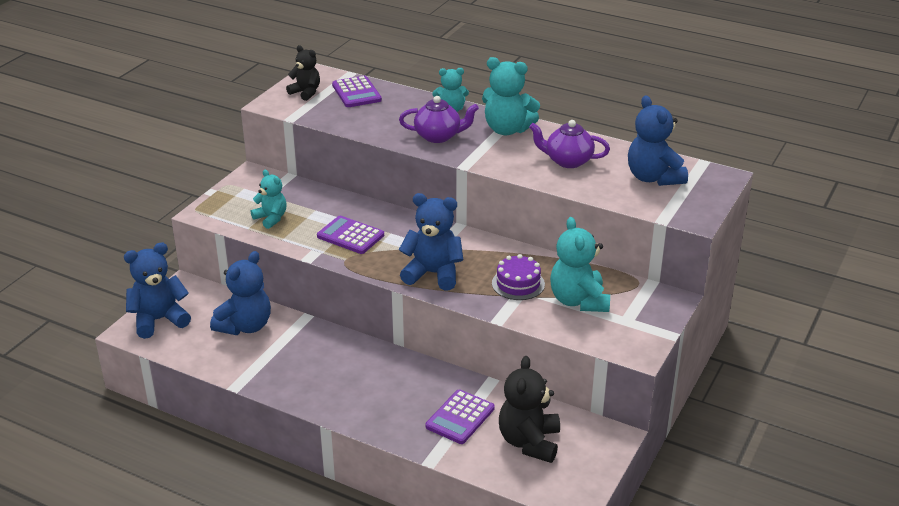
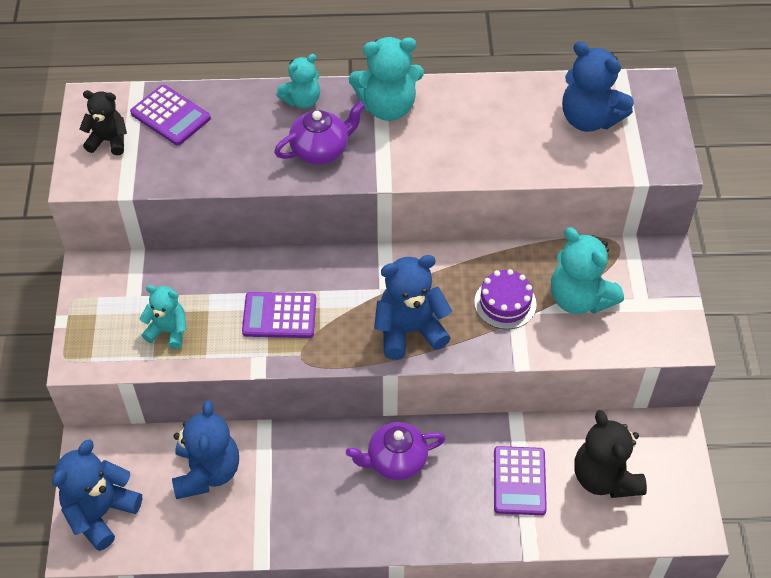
camera: 30 degrees left, 20 degrees up
(568, 161) = (486, 130): purple teapot -> purple teapot (396, 461)

